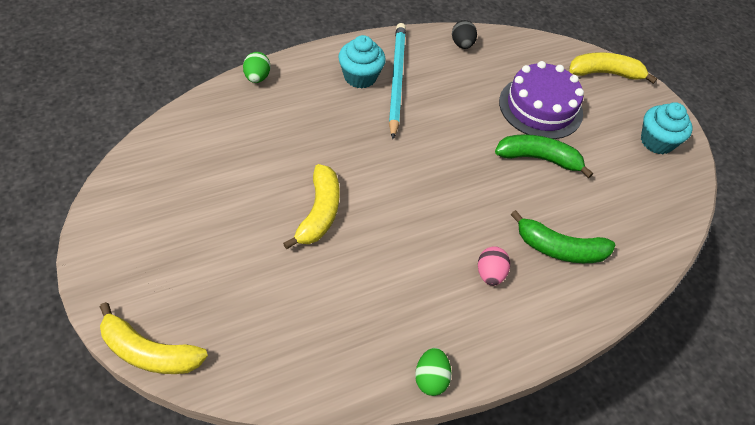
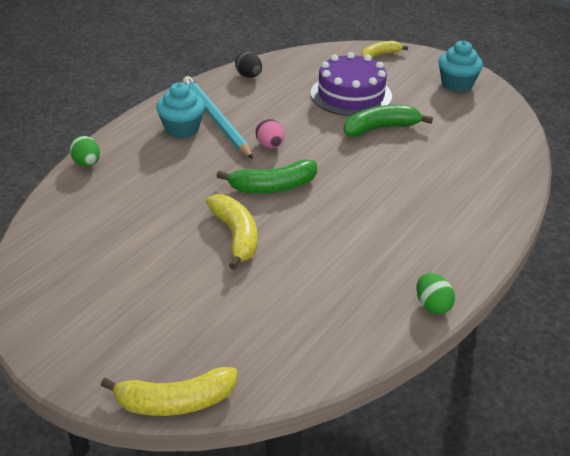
camera: 25 degrees left, 15 degrees down
(490, 274) = (413, 217): pink egg -> pink egg (270, 145)
(559, 249) = (450, 179): green banana -> green banana (273, 187)
(605, 73) = (379, 55): yellow banana -> yellow banana, size x0.65

